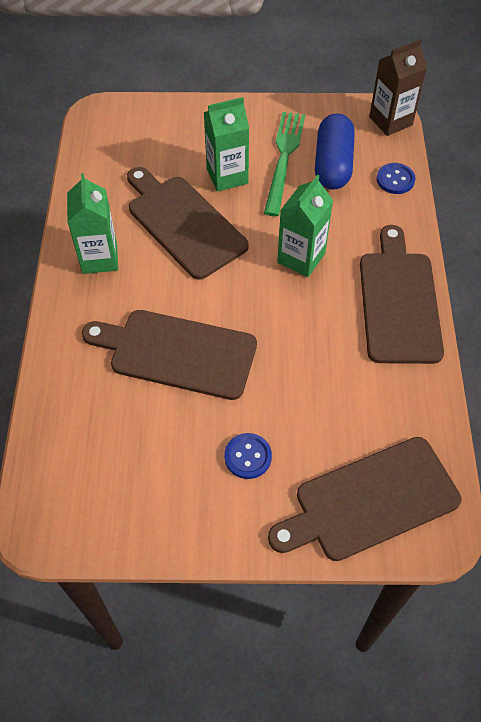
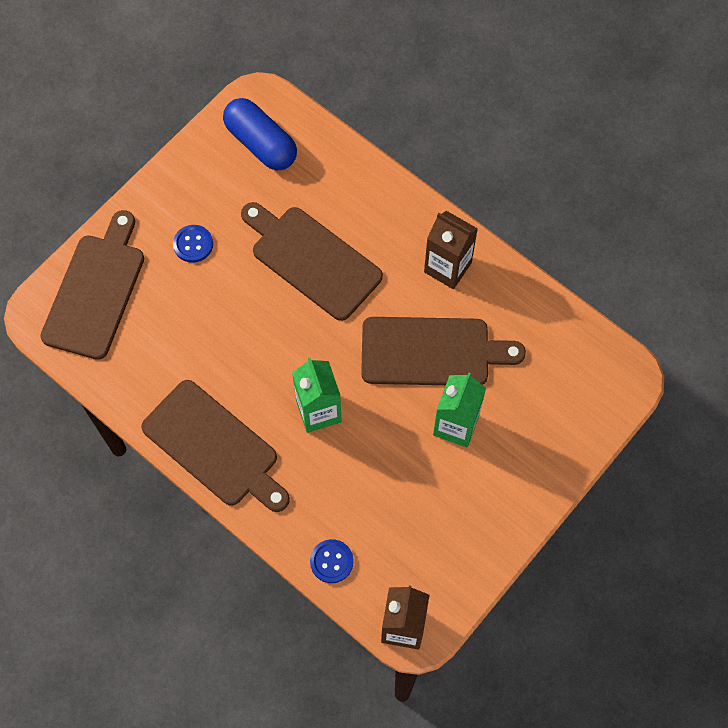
camera: 130 degrees right, 10 degrees up
(99, 258) = (447, 267): green carton -> brown carton
(177, 353) = (312, 260): brown cutting board -> brown cutting board turned 105 degrees counterclockwise
(284, 158) = (437, 489): green fork -> none
(332, 164) = (395, 524): blue capsule -> blue capsule (261, 143)

